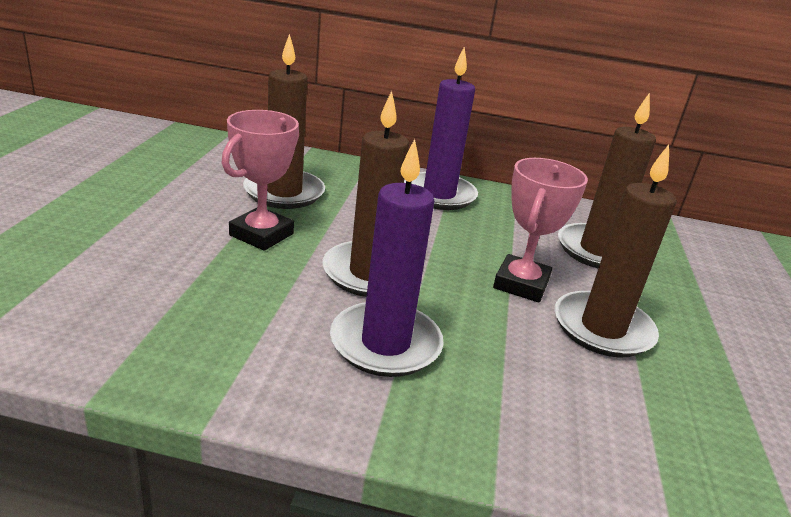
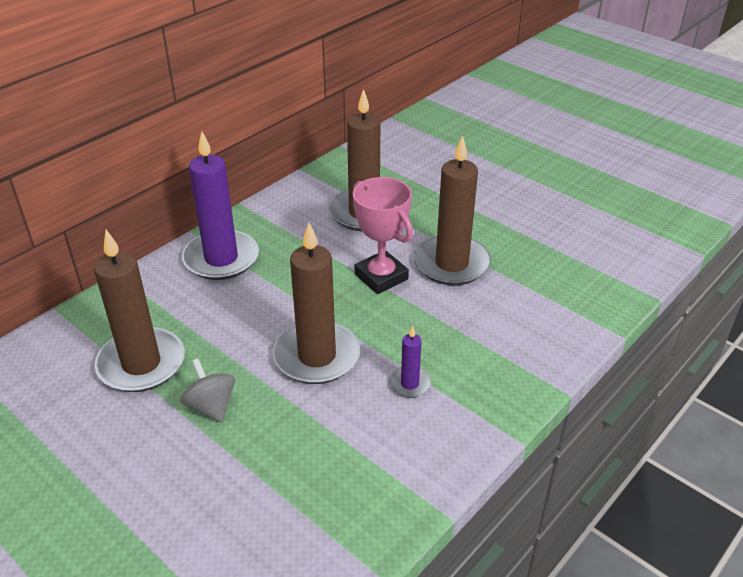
camera: 55 degrees left, 10 degrees up
(261, 234) = (211, 406): pink trophy -> grey spinning top
(385, 343) = (409, 384): purple candle -> purple candle, size x0.47

